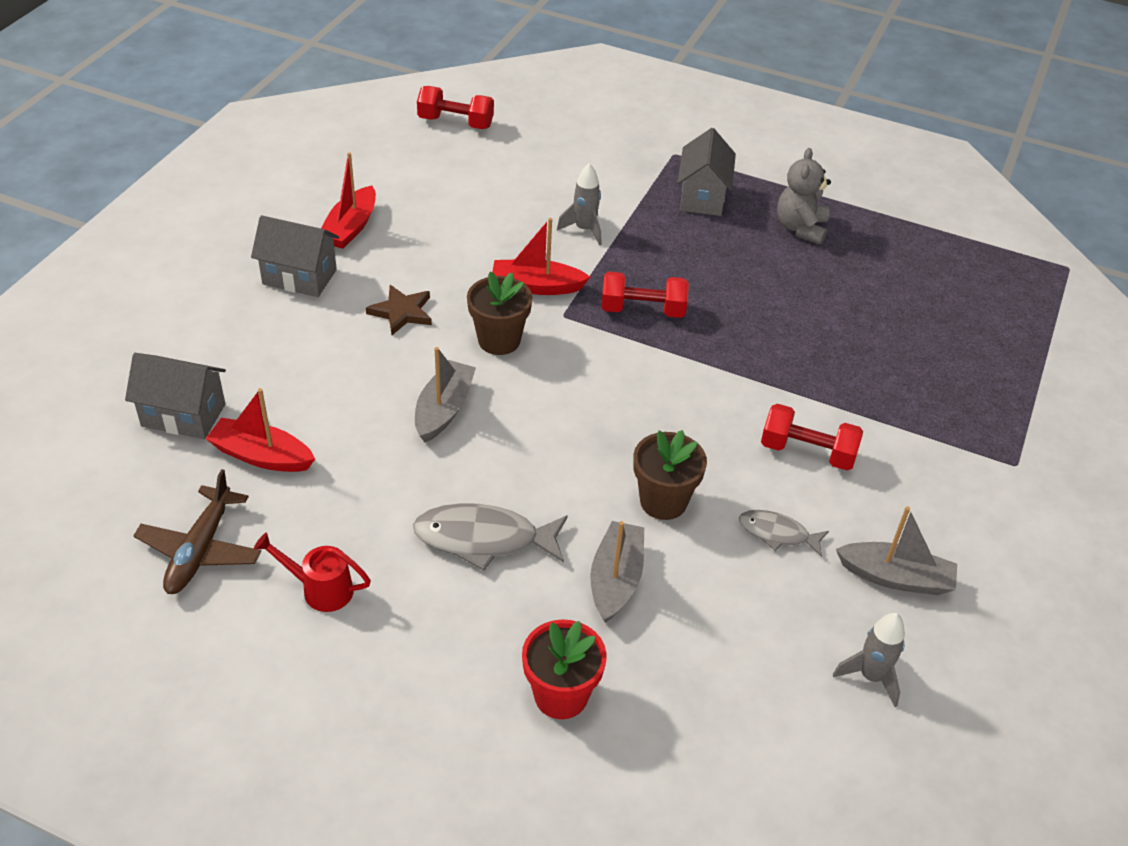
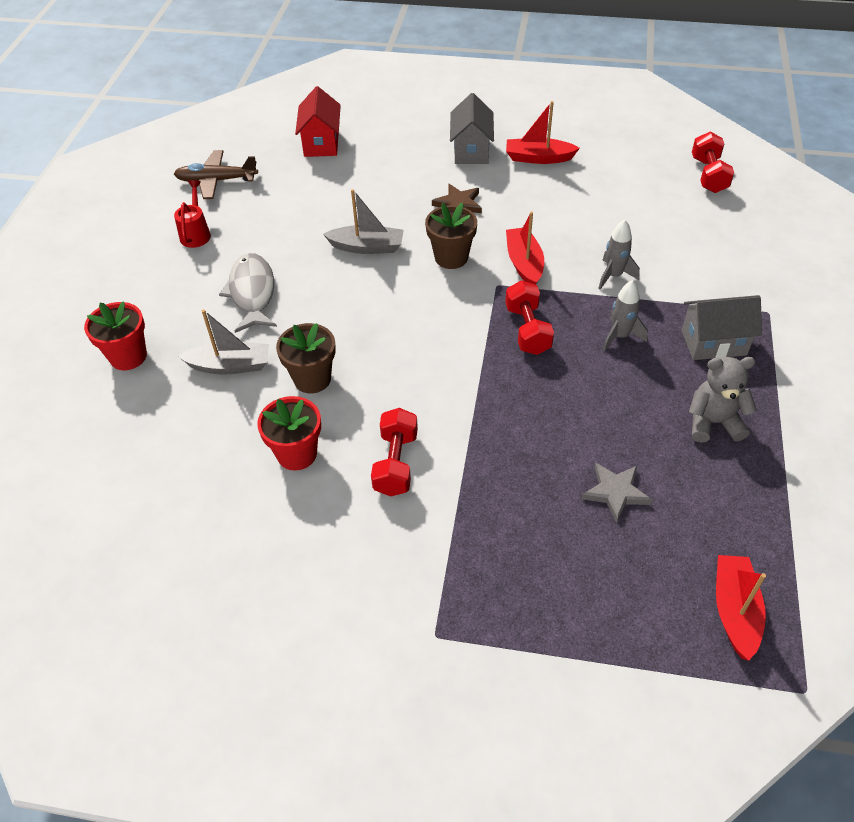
camera: 80 degrees right, 5 degrees up
(183, 415) = (321, 143): grey house -> red house
(262, 456) = (297, 182): red boat -> red boat (734, 611)
(777, 533) = (297, 454): grey fish -> red flower pot
(870, 309) = (615, 492): none -> grey star
(870, 676) = (162, 531): grey rocket -> grey rocket (620, 336)
(895, 577) = (267, 540): grey boat -> none

